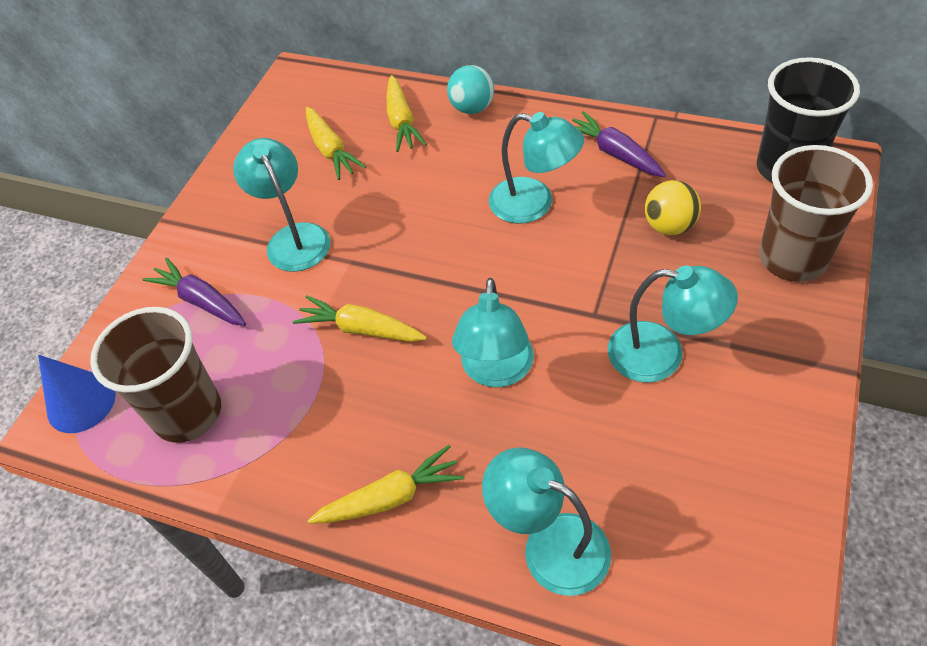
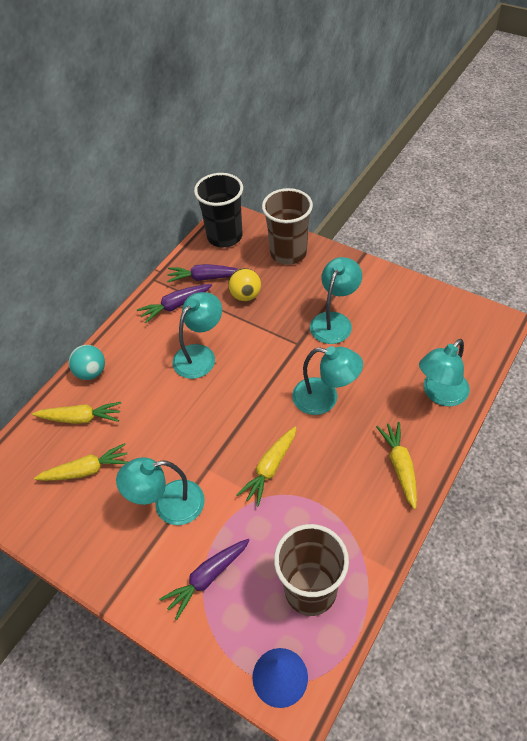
camera: 80 degrees left, 0 degrees up
(684, 168) = (204, 278): none -> purple carrot

